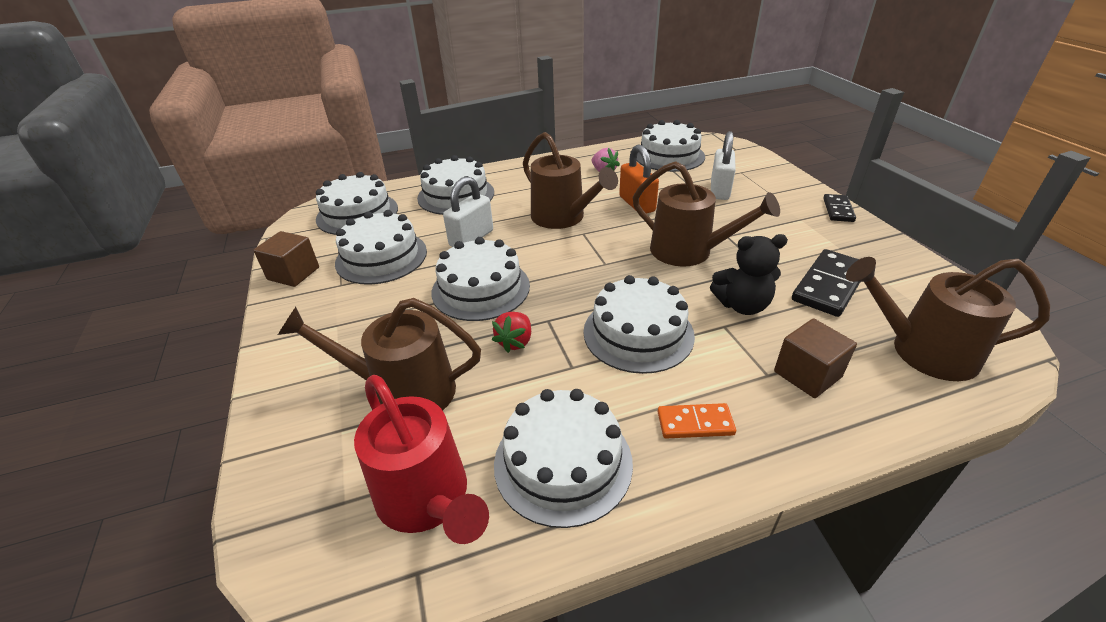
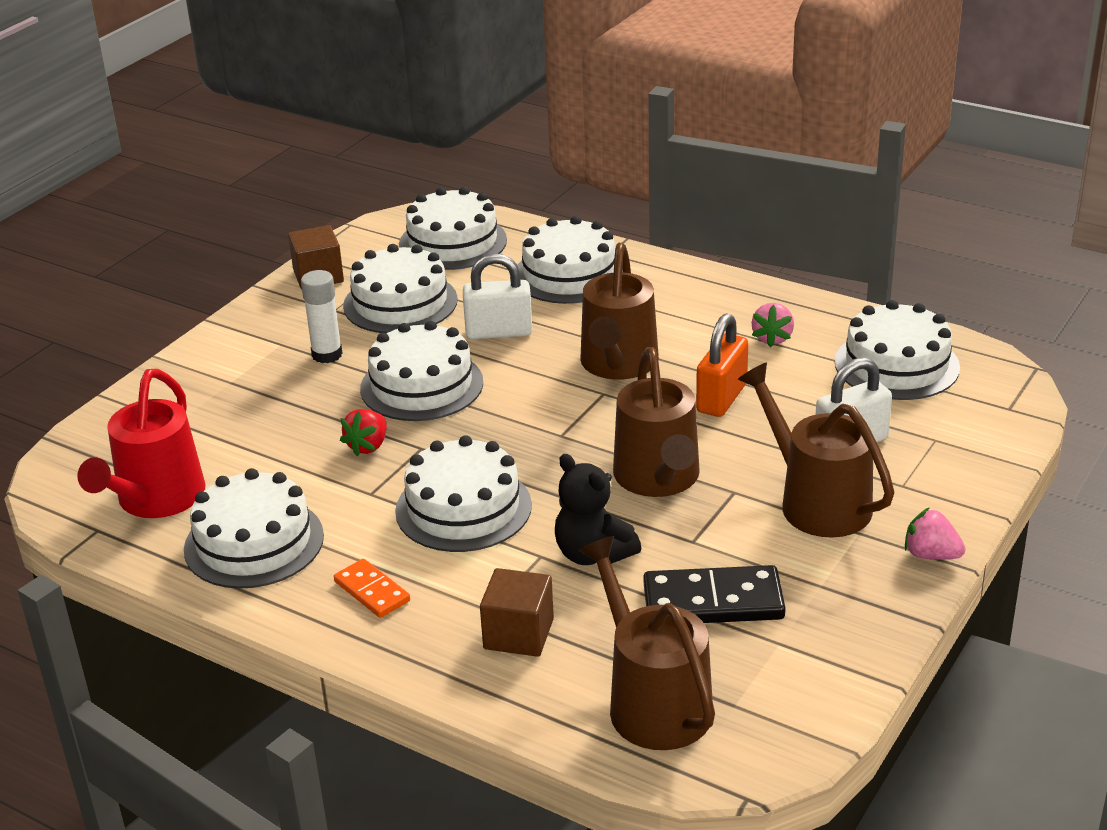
camera: 50 degrees right, 5 degrees down
(384, 310) = (327, 355): none -> white glue stick
(404, 391) = (244, 426): brown watering can -> brown watering can (817, 502)
(515, 342) = (368, 446): red strawberry -> red strawberry turned 45 degrees counterclockwise
(838, 210) = (931, 555): black domino -> pink strawberry

